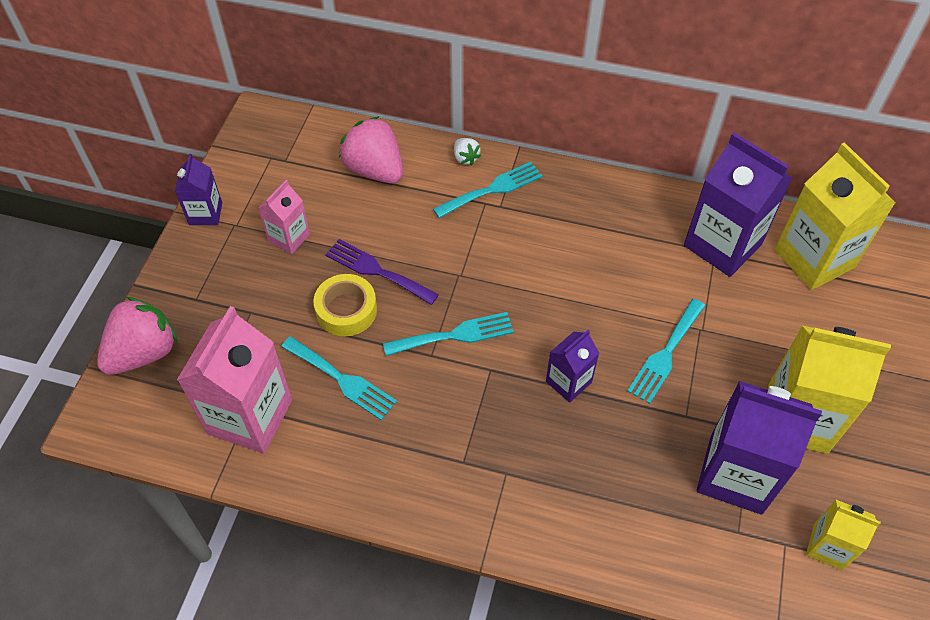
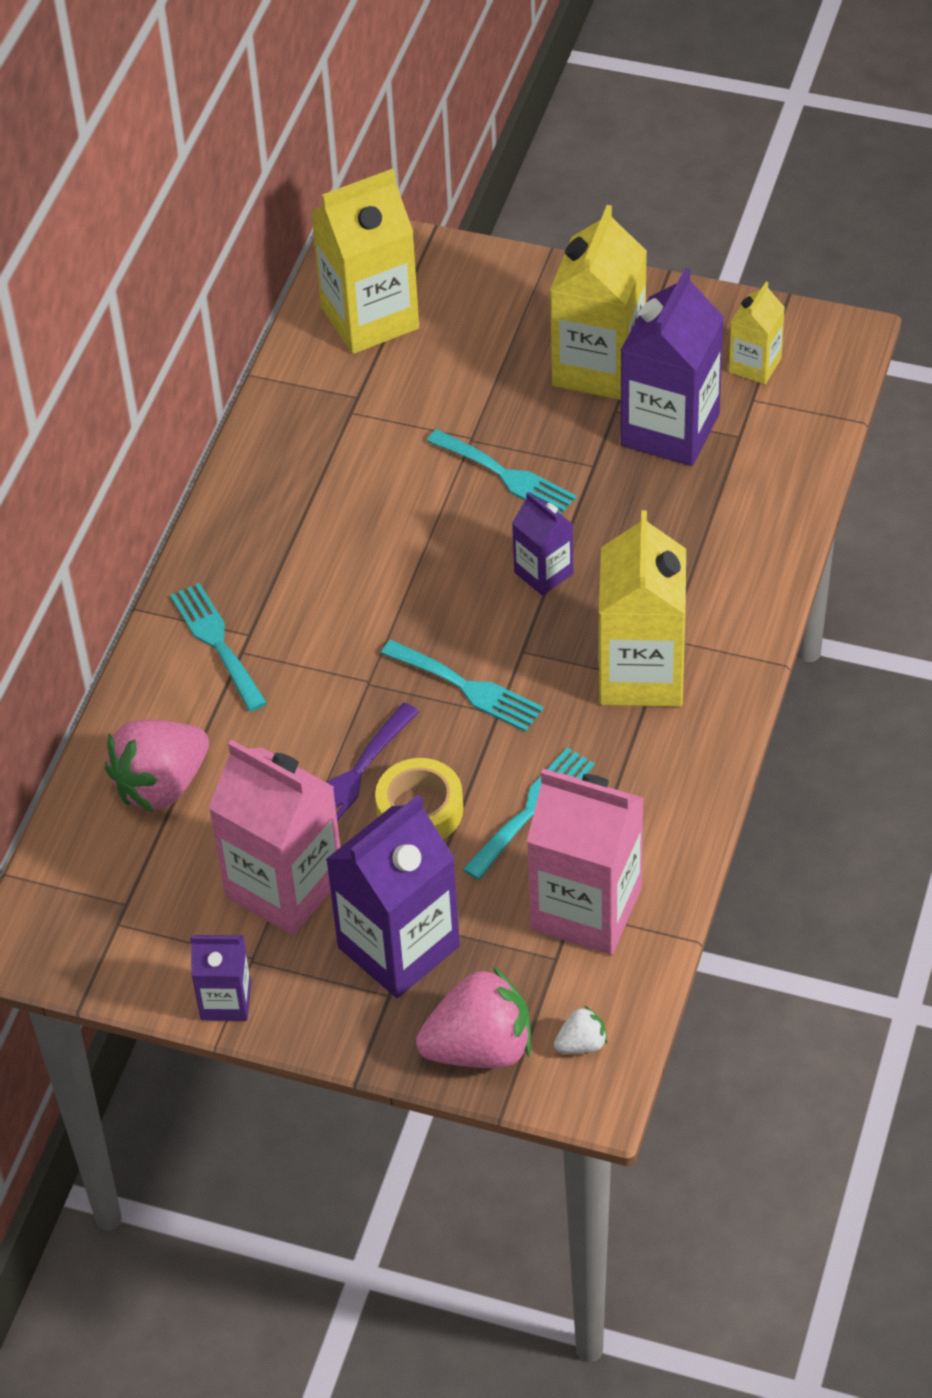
camera: 85 degrees left, 5 degrees down
(144, 353) = (480, 1048): pink strawberry -> pink strawberry turned 120 degrees clockwise
(289, 238) = (284, 886): pink carton -> pink carton, size x1.88
(454, 335) = (467, 688): turquoise fork -> turquoise fork turned 135 degrees clockwise
(465, 158) = (151, 673): white strawberry -> white strawberry (581, 1044)
(469, 453) = (641, 674): none -> yellow carton
(722, 245) = (340, 403): purple carton -> purple carton (398, 947)

